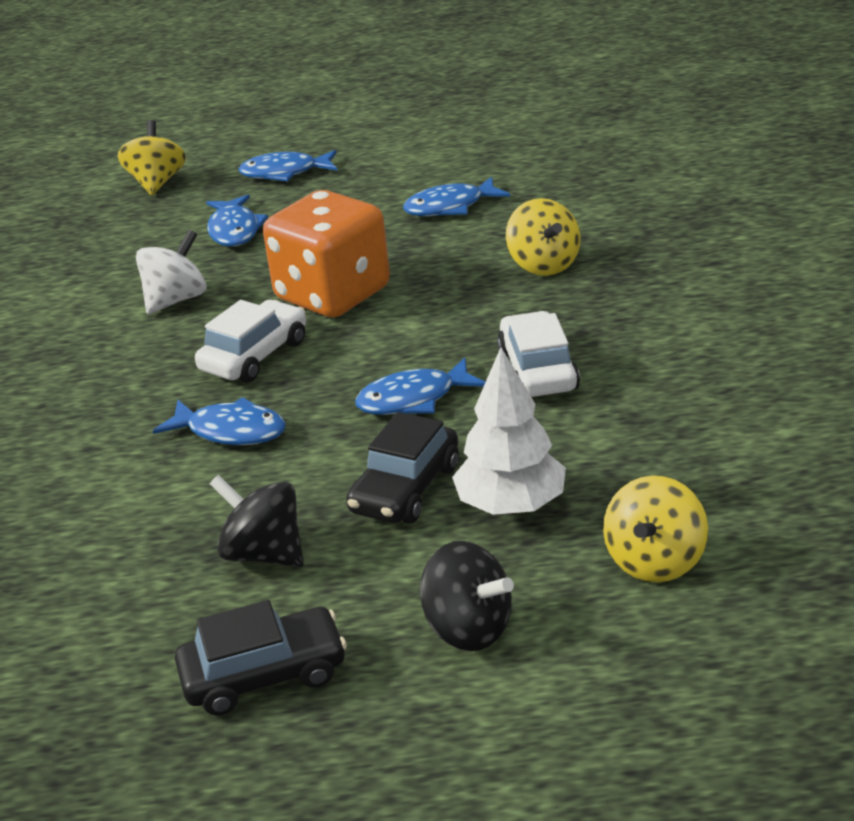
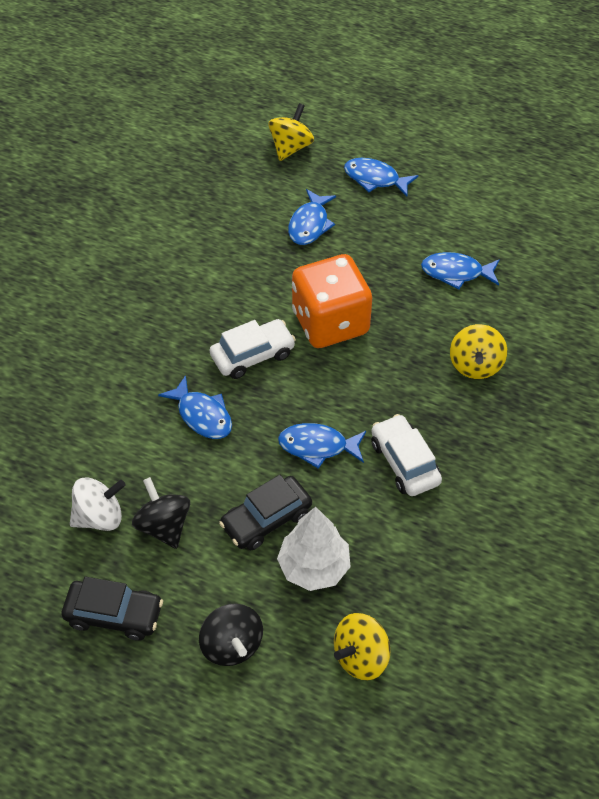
camera: 25 degrees right, 20 degrees up
(176, 300) = (238, 276): white spinning top -> white spinning top (100, 517)
(537, 370) = (404, 462): white car -> white car turned 45 degrees counterclockwise

